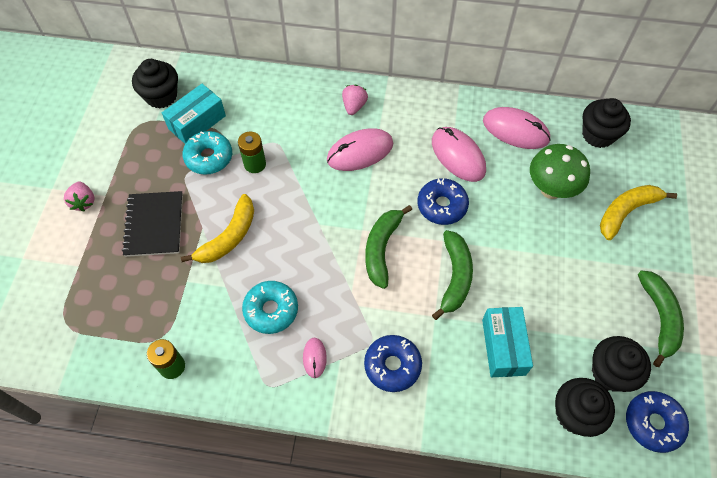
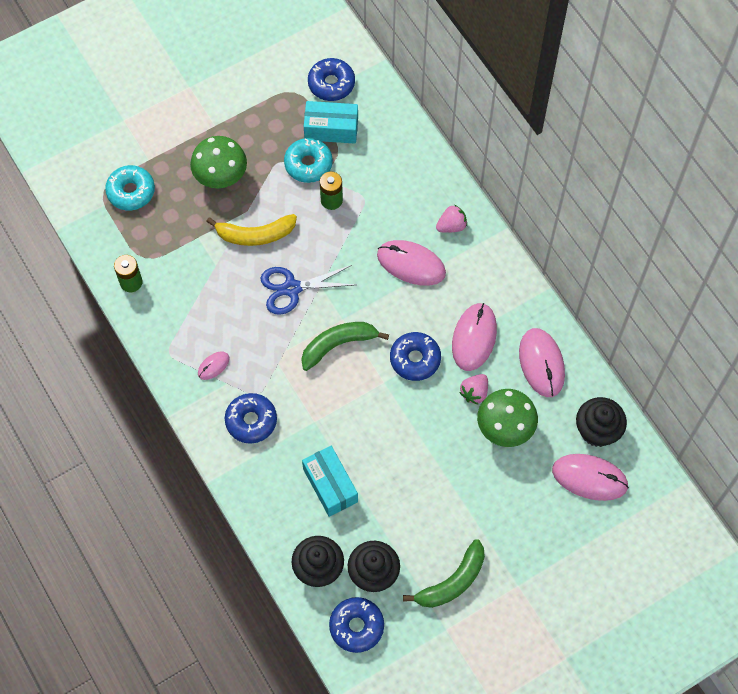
camera: 50 degrees right, 5 degrees up
(83, 202) = (197, 117): pink strawberry -> pink strawberry (474, 392)
(154, 225) = (221, 178): black notebook -> green mushroom
(161, 96) = (331, 84): black cupcake -> blue donut
(271, 310) = (224, 309): turquoise donut -> turquoise donut (131, 191)
(301, 245) = (292, 288): none -> blue scissors
(455, 277) = (359, 412): green banana -> none
(503, 347) = (330, 485): turquoise box -> turquoise box turned 75 degrees counterclockwise
(626, 212) = (534, 500): yellow banana -> none
(633, 165) = (589, 478): none -> pink mouse

